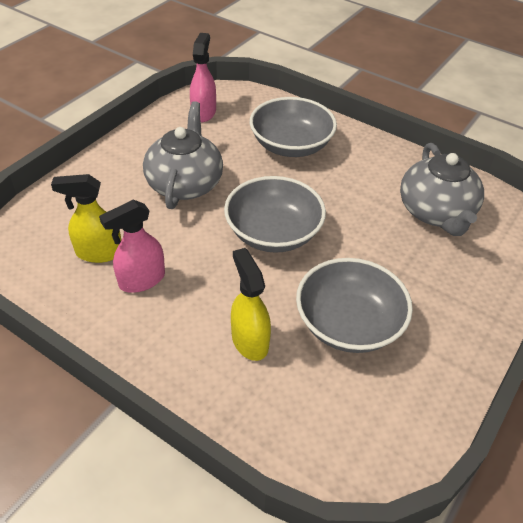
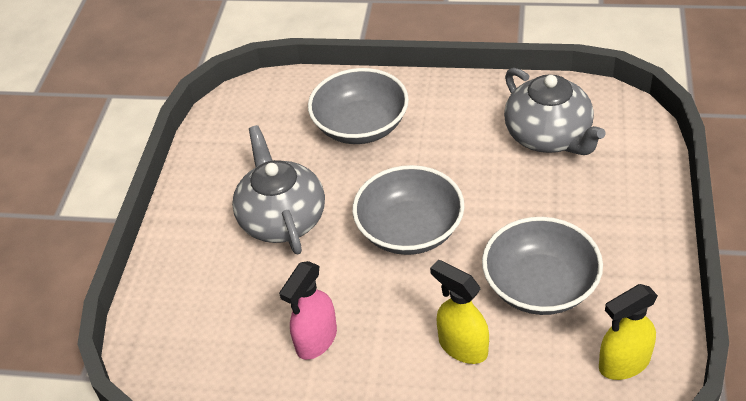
camera: 20 degrees left, 0 degrees up
(99, 253) = (250, 334): yellow spray bottle -> yellow spray bottle (624, 363)
(204, 112) = (240, 128): pink spray bottle -> none

